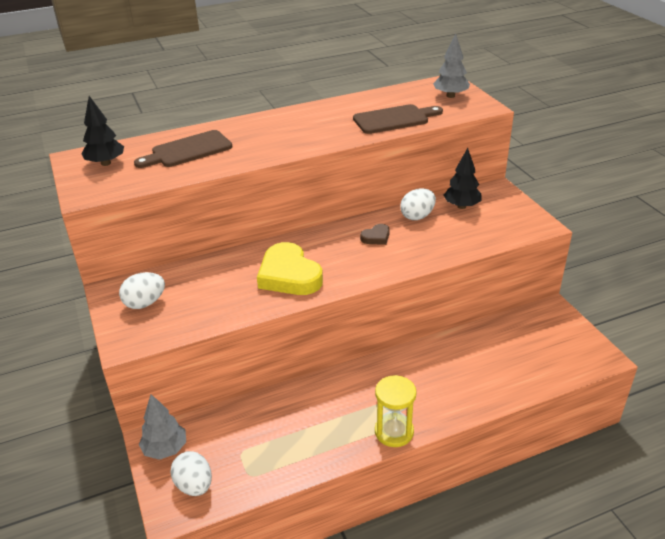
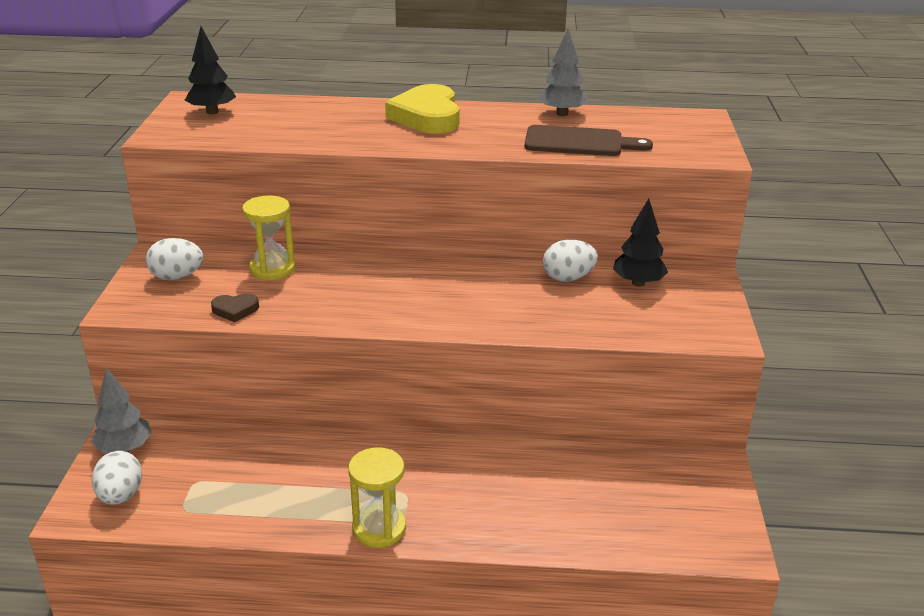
camera: 25 degrees right, 5 degrees down
(188, 150) = (307, 119): brown cutting board -> none
(212, 273) = (272, 269): none -> yellow hourglass
(289, 275) = (351, 296): yellow heart -> yellow heart (427, 116)
(376, 237) = (493, 286): brown heart -> brown heart (235, 310)
(450, 96) = (684, 133): grey tree -> grey tree (562, 114)

